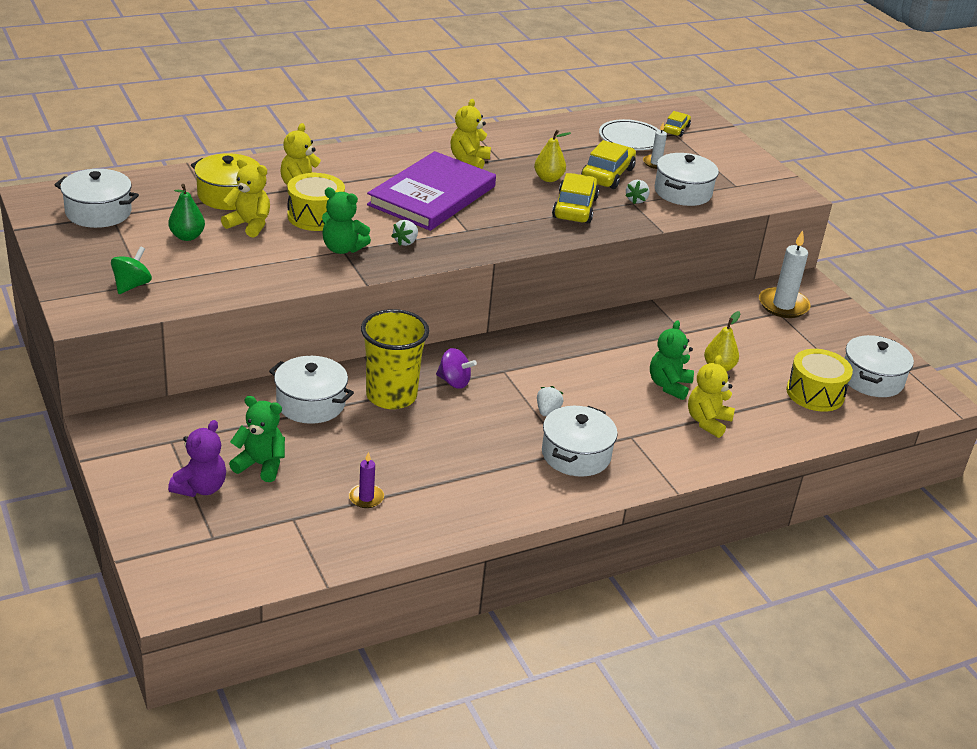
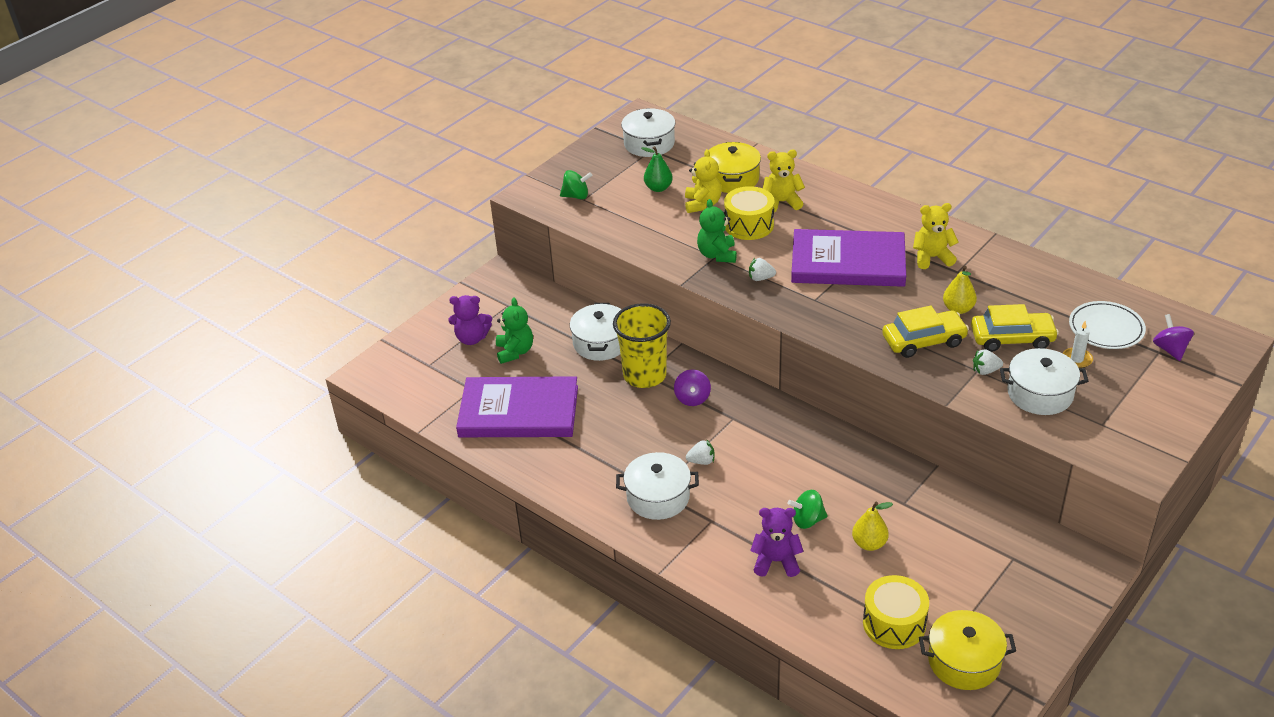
camera: 70 degrees right, 5 degrees up
(366, 498) = (519, 412): purple candle -> purple book
(669, 386) = (807, 520): green teddy bear -> green spinning top
(676, 129) = (1170, 349): yellow car -> purple spinning top
(707, 422) = (776, 561): yellow teddy bear -> purple teddy bear
(783, 305) = (1031, 558): white candle -> none
(872, 379) = (964, 661): white pot -> yellow pot

